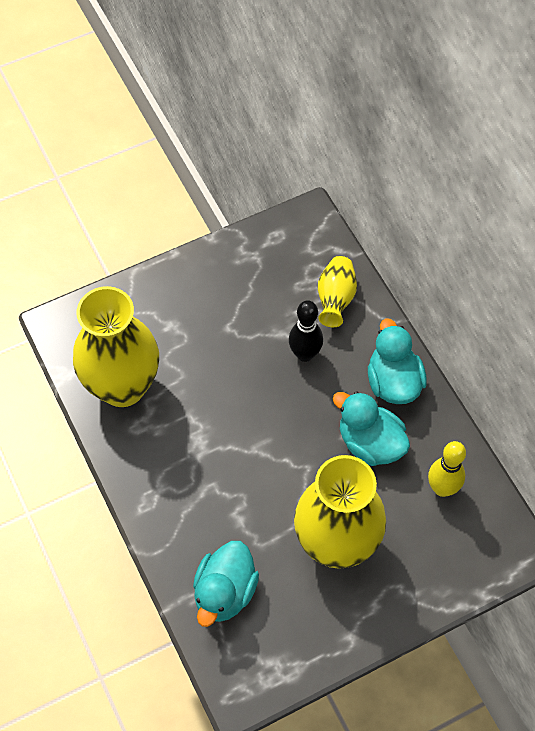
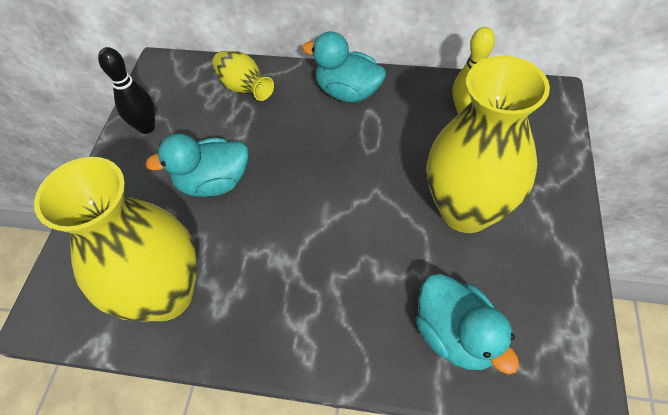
camera: 50 degrees left, 5 degrees down
(305, 354) = (271, 133): black bowling pin -> black bowling pin (146, 127)
(370, 443) = (389, 135): turquoise duck -> turquoise duck (213, 182)

